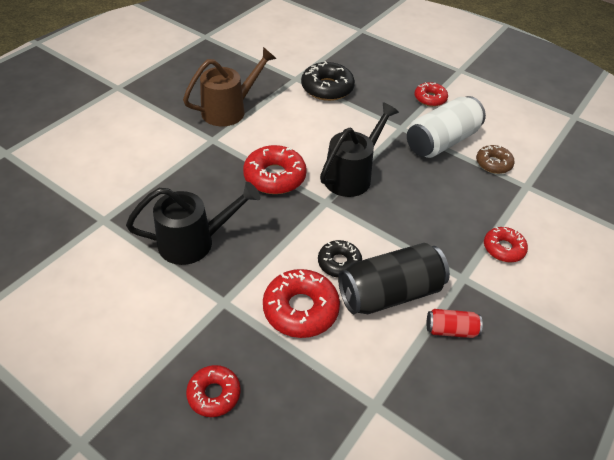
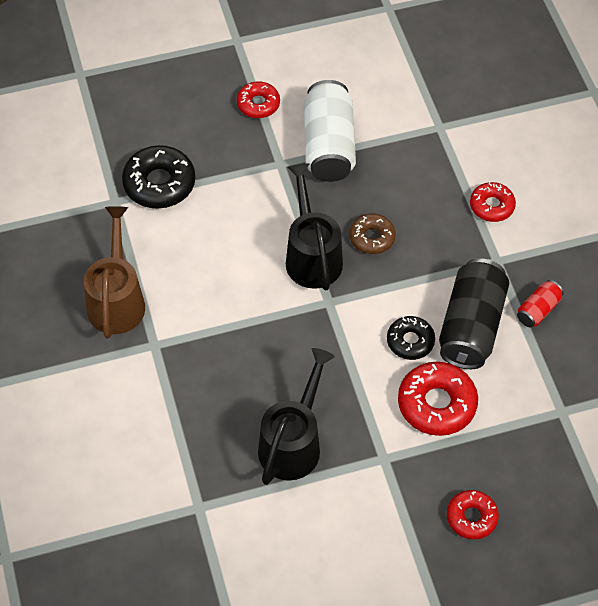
camera: 50 degrees left, 10 degrees up
(274, 177) = (259, 322): red donut -> none
(493, 163) = (392, 128): brown donut -> brown donut (372, 238)

